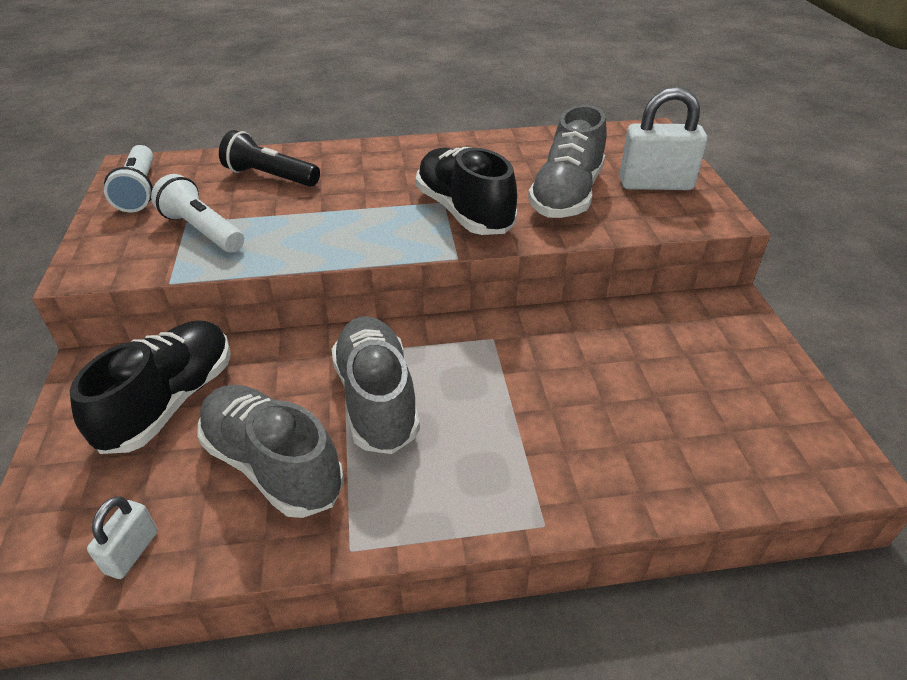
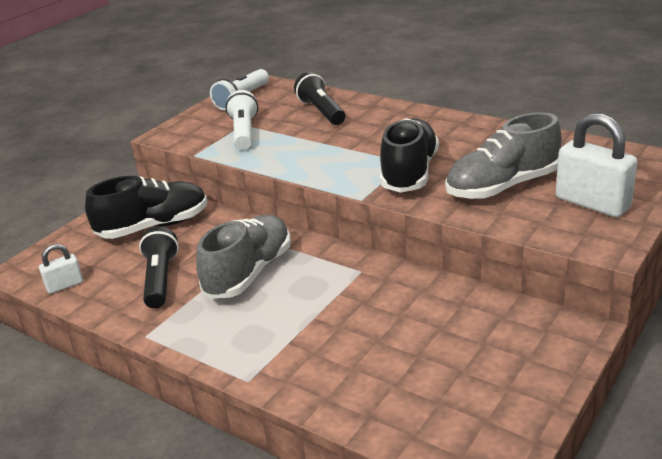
camera: 45 degrees right, 10 degrees down
(273, 465) = (160, 279): grey shoe -> black flashlight

